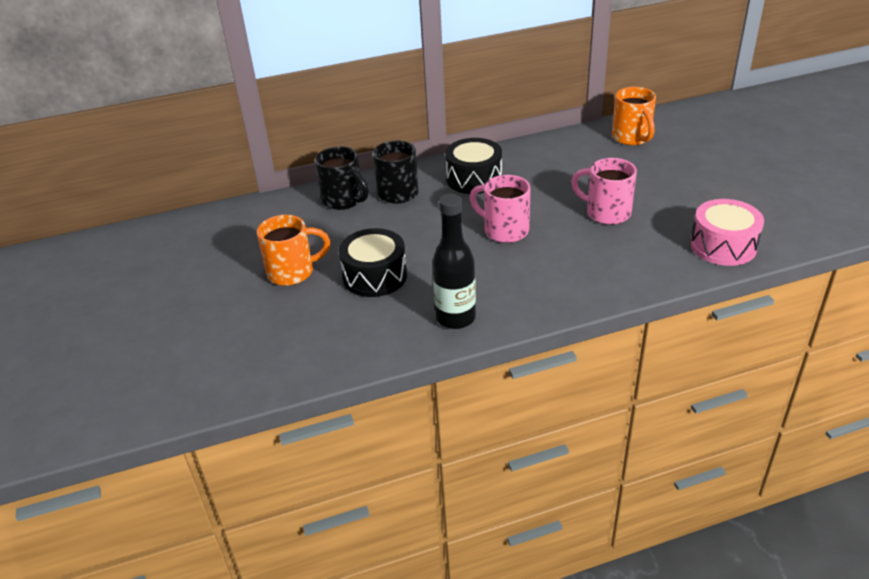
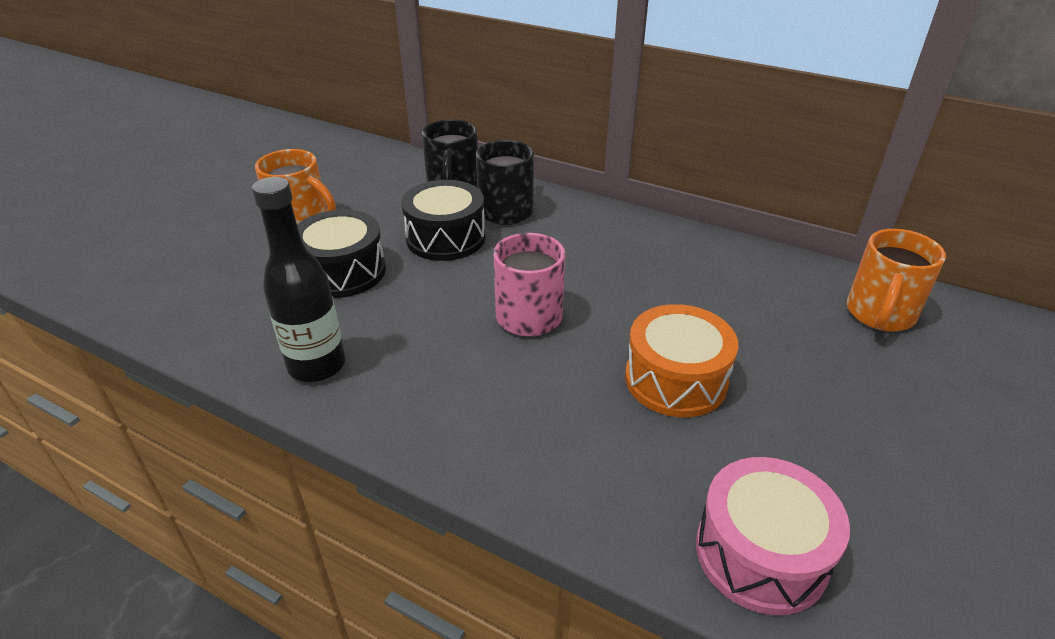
camera: 45 degrees right, 0 degrees up
(474, 178) = (600, 243): black drum -> black drum (446, 238)
(606, 213) = (675, 379): pink mug -> orange drum

